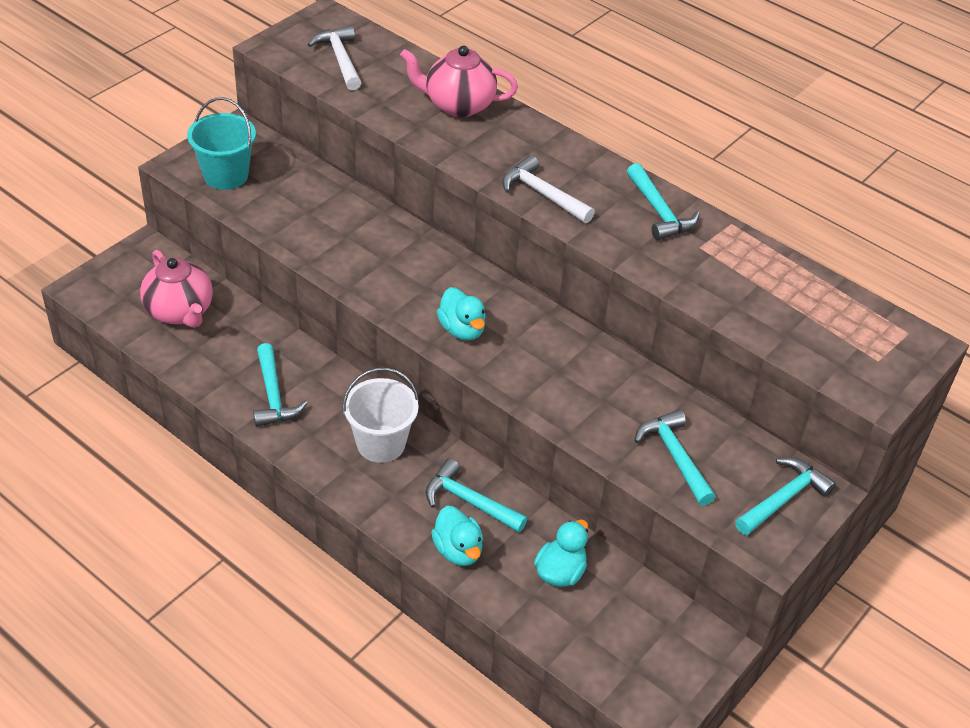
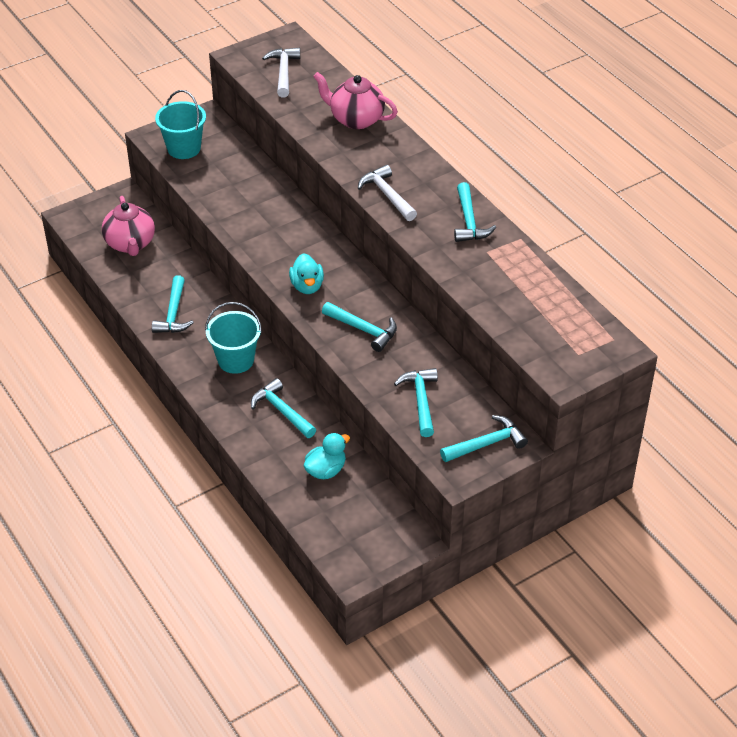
camera: 20 degrees right, 0 degrees up
(381, 443) = (236, 360): white bucket -> turquoise bucket
(458, 550) = (259, 441): turquoise duck -> none
(559, 375) = (363, 330): none -> turquoise hammer

